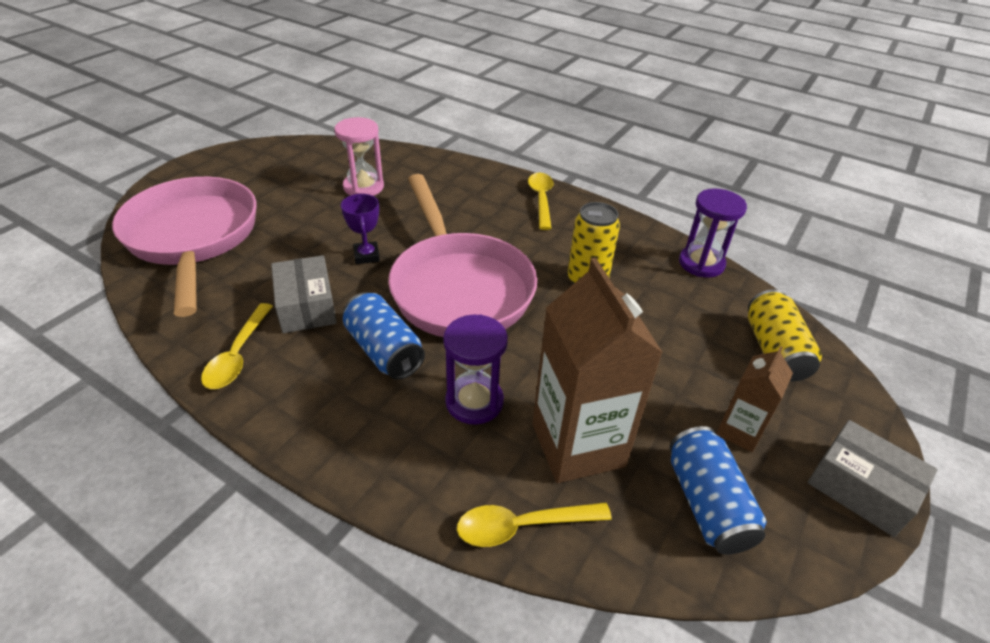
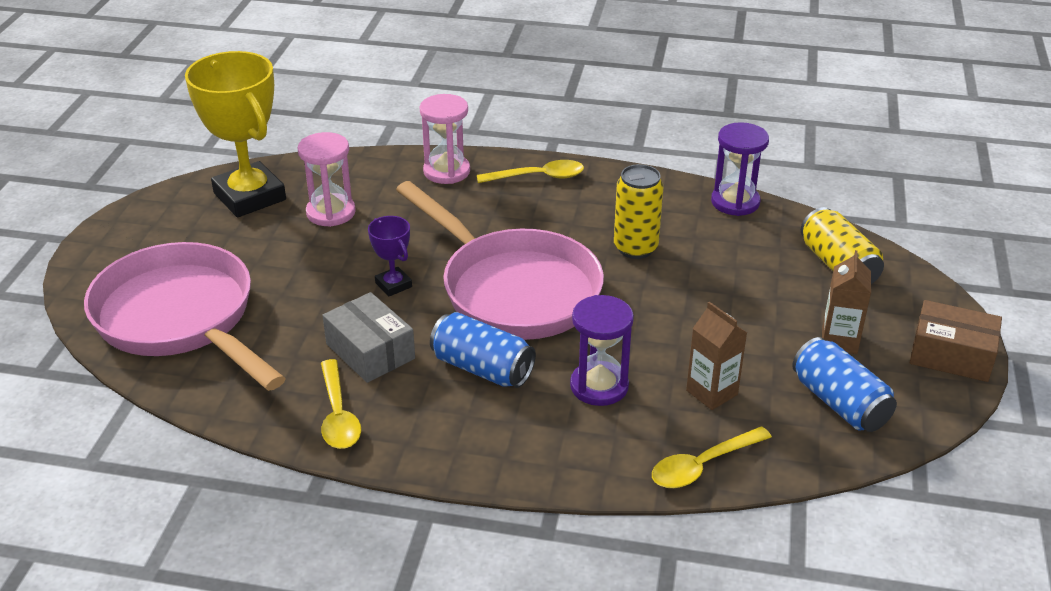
camera: 20 degrees left, 5 degrees down
(316, 161) = (250, 196): none -> yellow trophy
(472, 178) = (446, 171): none -> pink hourglass
(541, 200) = (538, 177): yellow spoon -> yellow spoon turned 105 degrees clockwise
(578, 445) = (711, 392): brown carton -> brown carton, size x0.52
(860, 488) = (951, 355): grey box -> brown box

